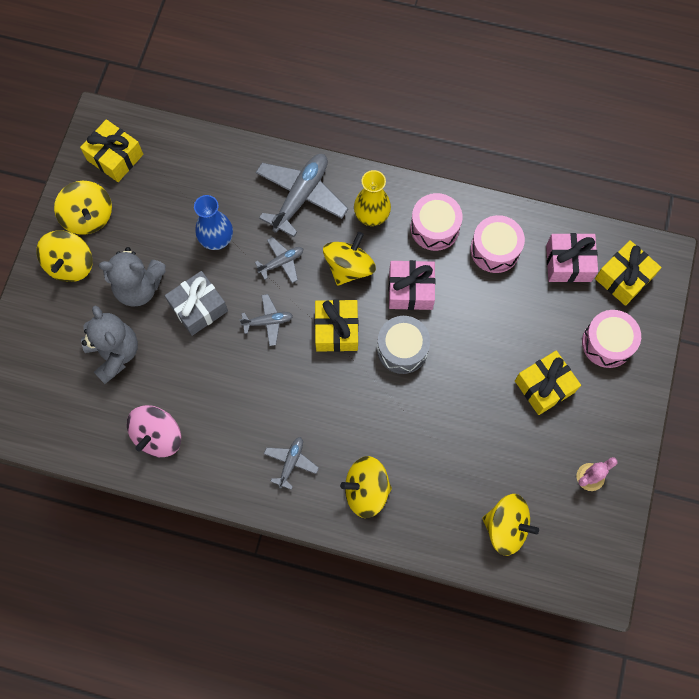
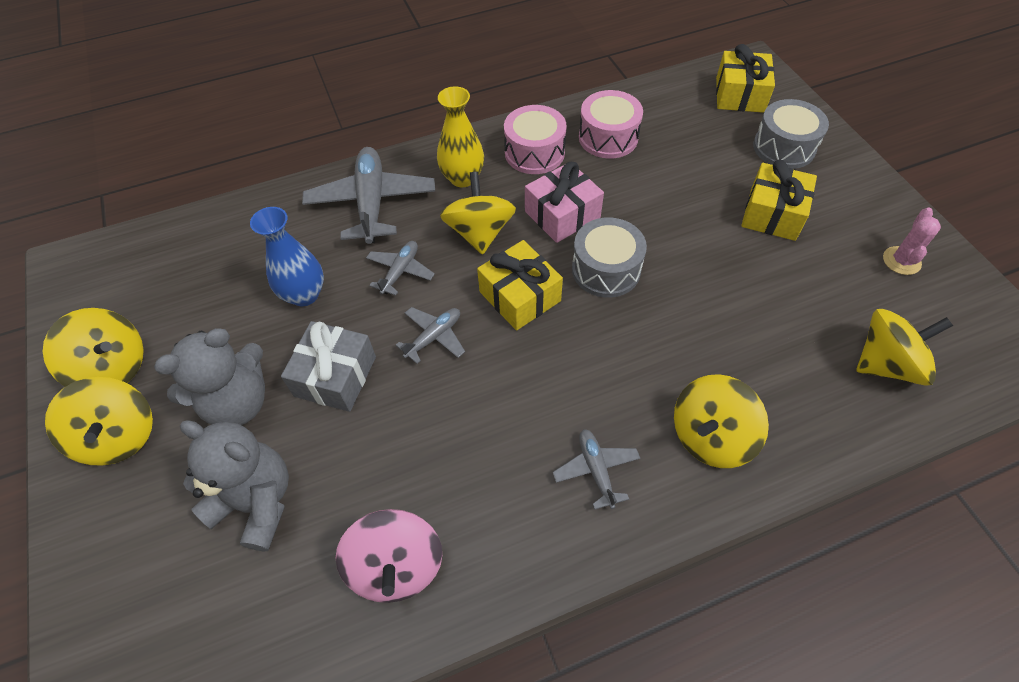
camera: 35 degrees left, 15 degrees down
(115, 157) = (111, 288): yellow gift -> none
(568, 263) = (682, 111): pink gift -> none
(607, 343) = (784, 147): pink drum -> grey drum

